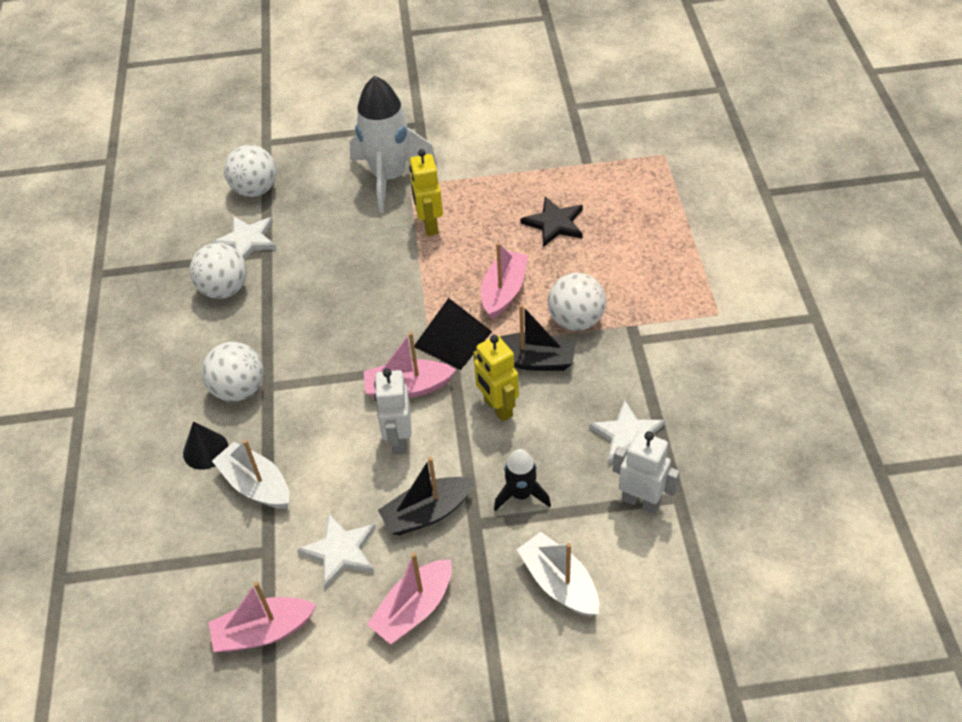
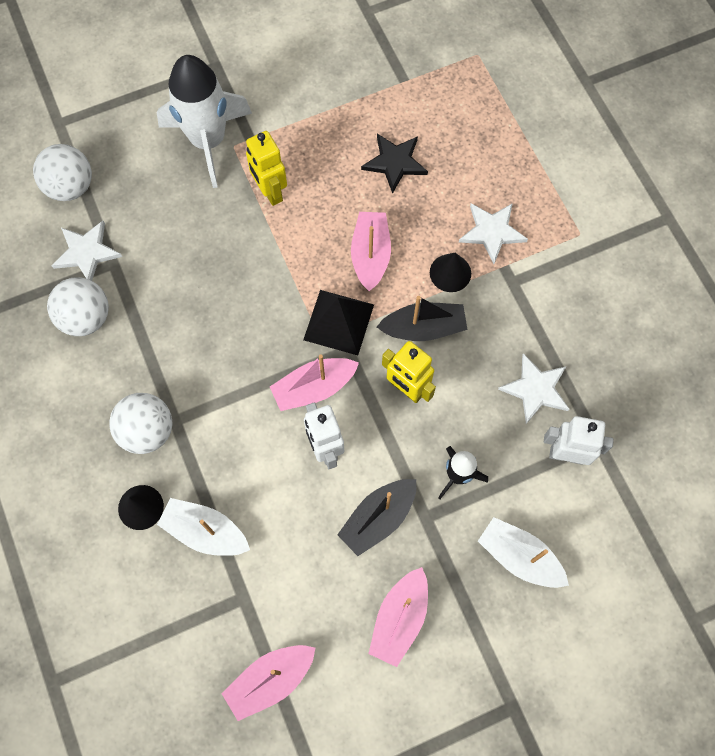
camera: 20 degrees left, 20 degrees up
(340, 551) = (311, 579): white star -> white star (492, 232)
(576, 320) = (450, 273): white ball -> black cone

